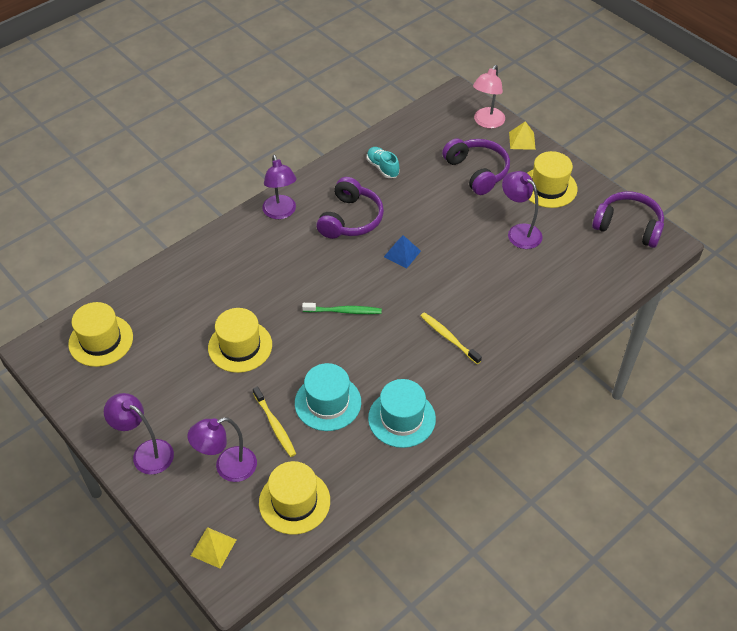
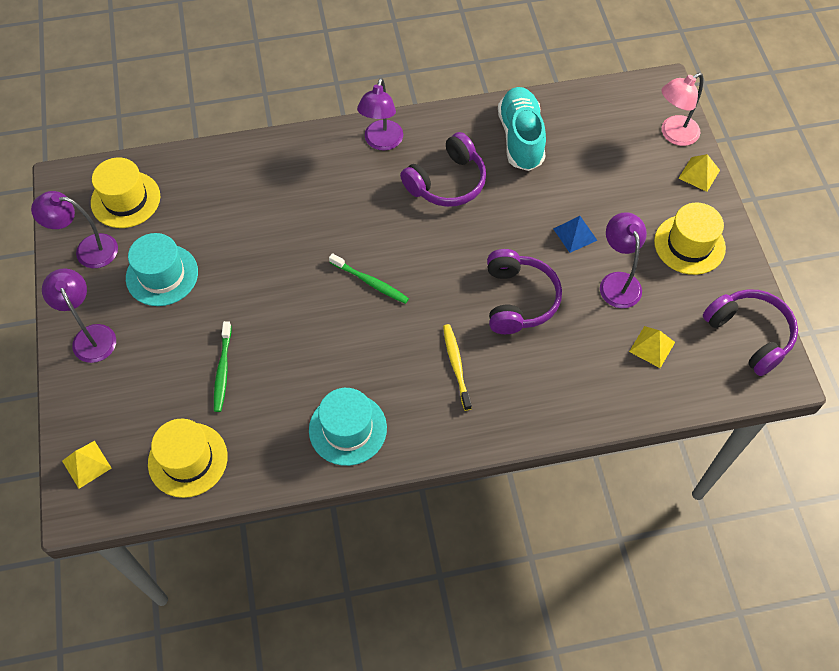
camera: 30 degrees right, 10 degrees up
(227, 468) = (151, 391): purple lamp -> purple lamp (88, 250)
(240, 346) = (246, 269): yellow hat -> none
(275, 425) = (222, 370): yellow toothbrush -> green toothbrush
(328, 402) = (288, 373): turquoise hat -> turquoise hat (162, 275)
(382, 168) = (521, 138): turquoise shoe -> turquoise shoe, size x1.80
(402, 254) = (473, 247): blue pyramid -> blue pyramid (575, 234)
(477, 171) = (621, 189): purple headphones -> purple headphones (518, 299)
(572, 263) = (652, 347): none -> yellow pyramid

